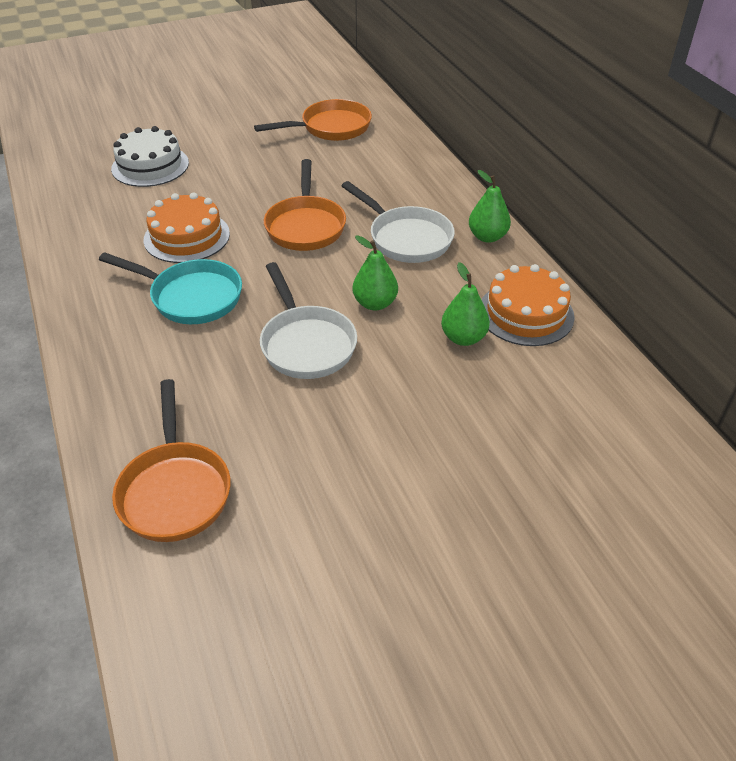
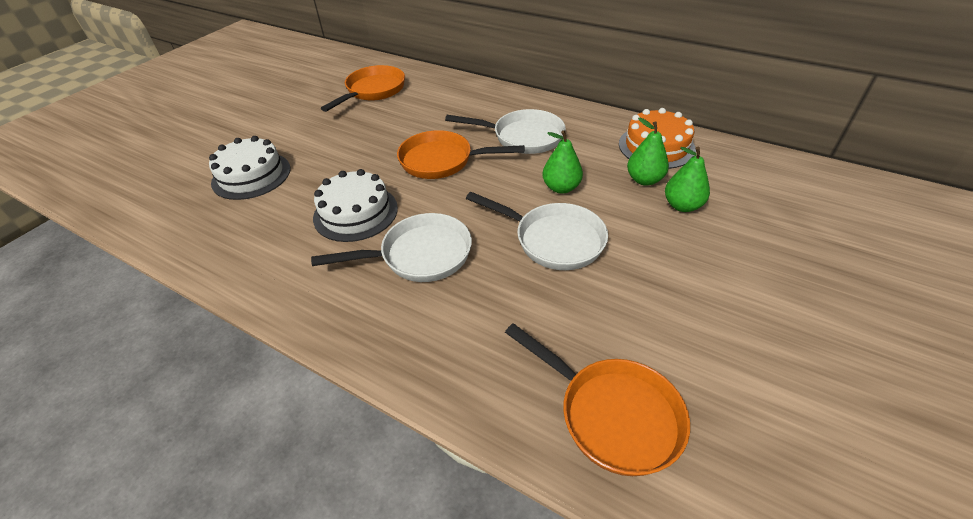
camera: 35 degrees left, 0 degrees up
(187, 236) = (355, 213): orange cake -> white cake
(191, 297) = (419, 255): turquoise pan -> white pan
(305, 226) = (442, 161): orange pan -> orange pan turned 135 degrees clockwise
(487, 237) = (571, 113): green pear -> green pear (682, 206)

